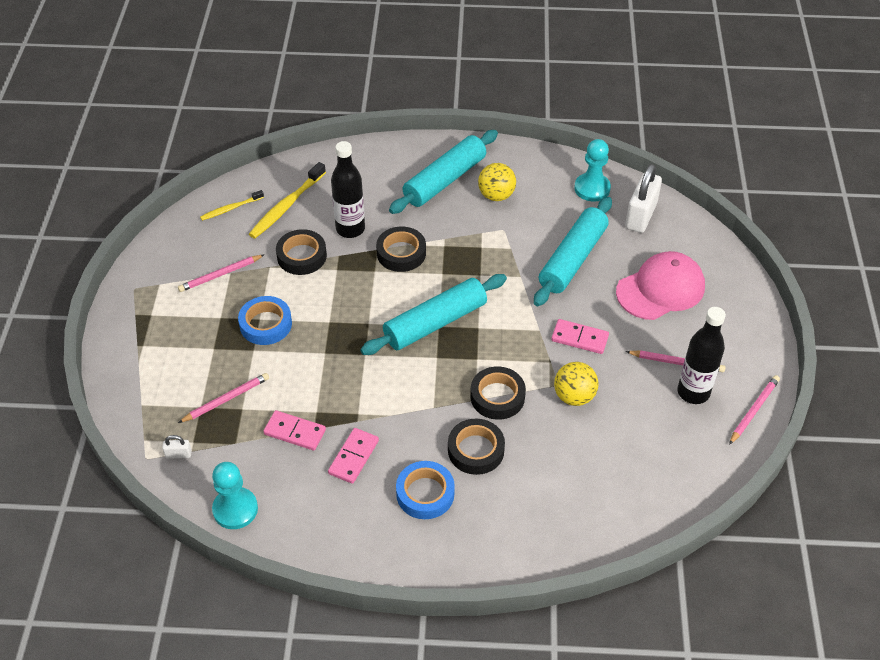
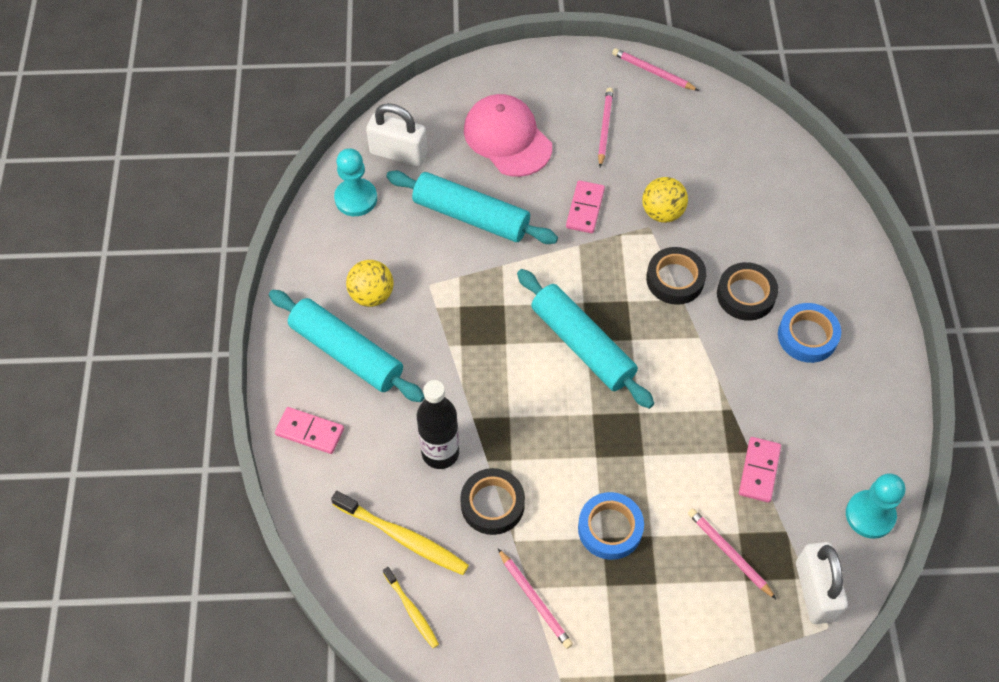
camera: 95 degrees left, 10 degrees up
(178, 454) = (815, 591): white padlock -> white padlock, size x2.29
(354, 457) = (778, 407): pink domino -> pink domino (310, 431)
(401, 253) = (477, 390): black tape -> none
(693, 392) = (639, 116): black bottle -> none

